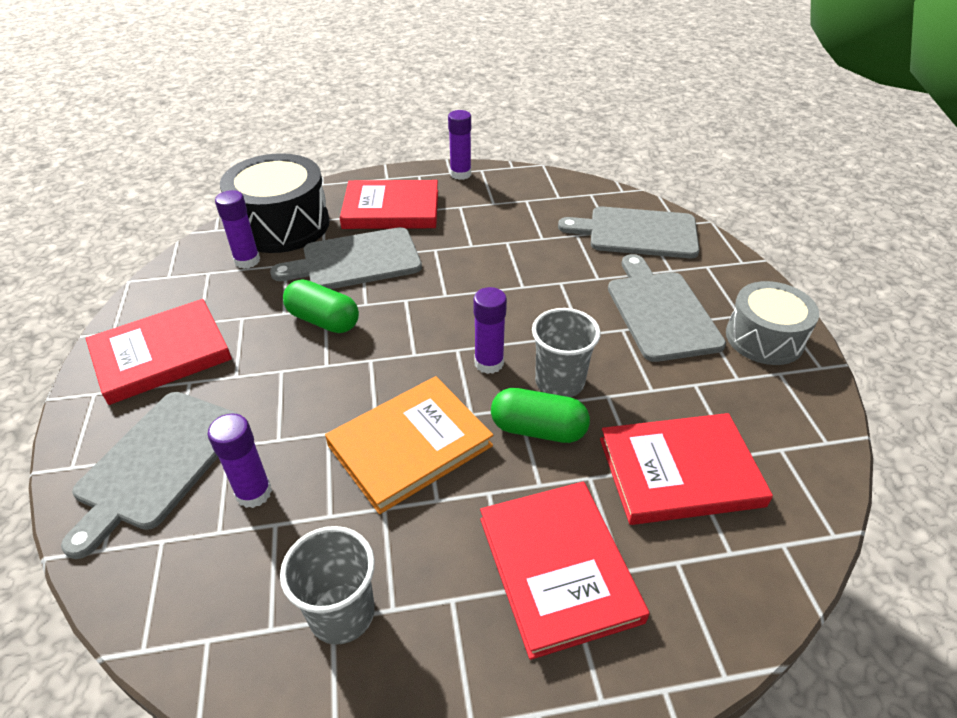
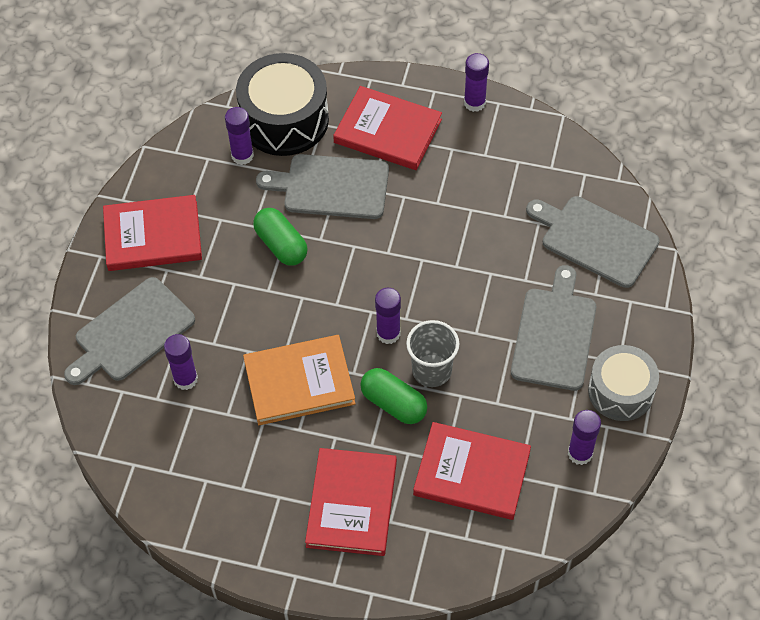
camera: 25 degrees right, 15 degrees up
(342, 613) = (212, 479): grey cup -> none
(776, 407) = (580, 453): none -> purple glue stick

